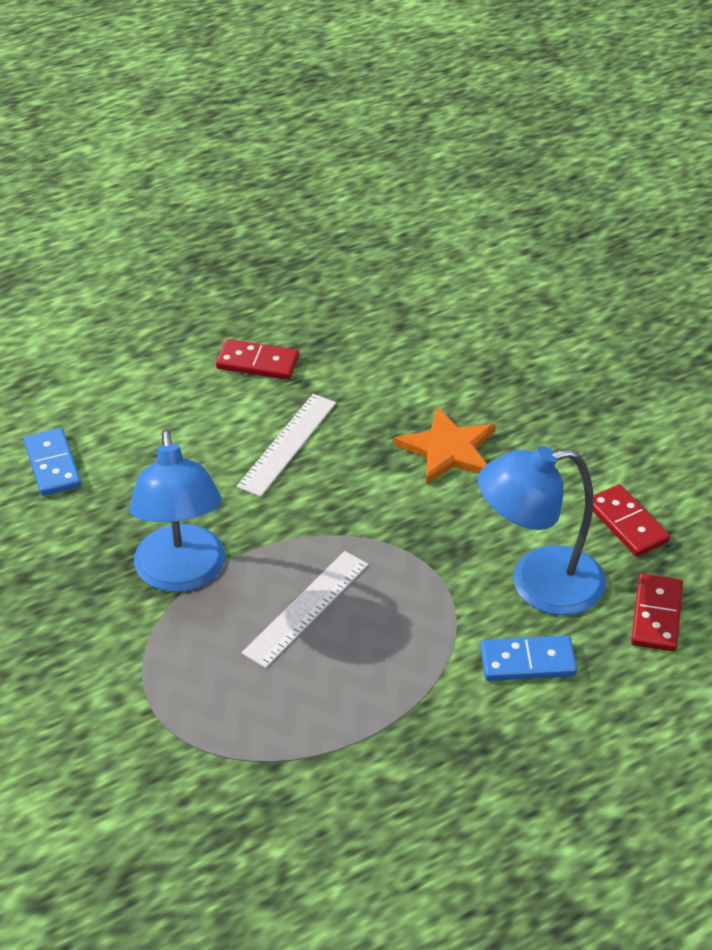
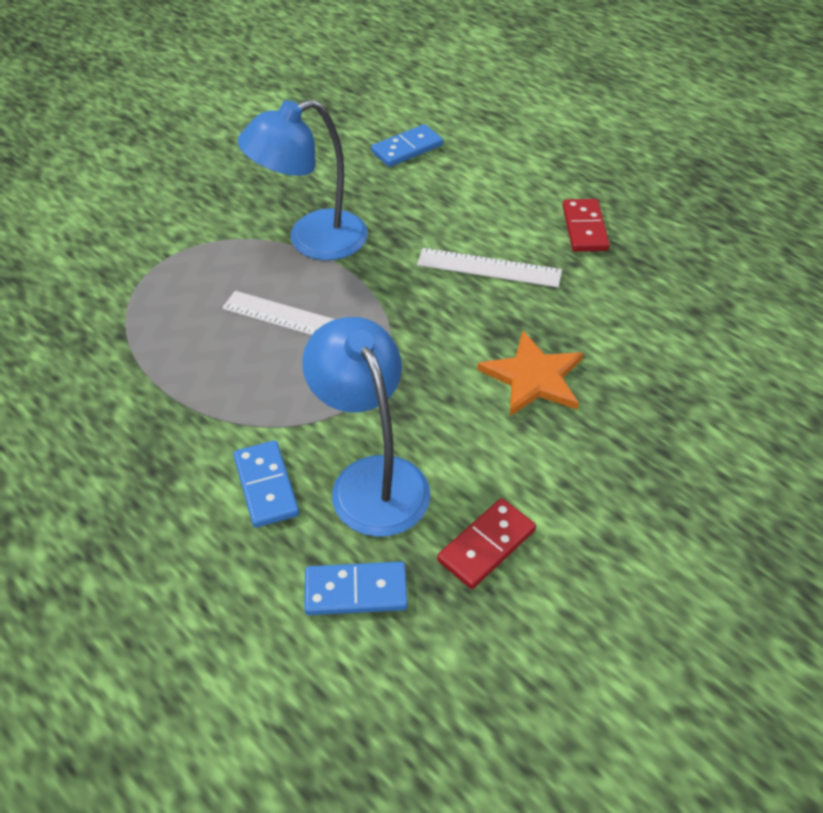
camera: 75 degrees right, 5 degrees up
(656, 615) = (356, 591): red domino -> blue domino

